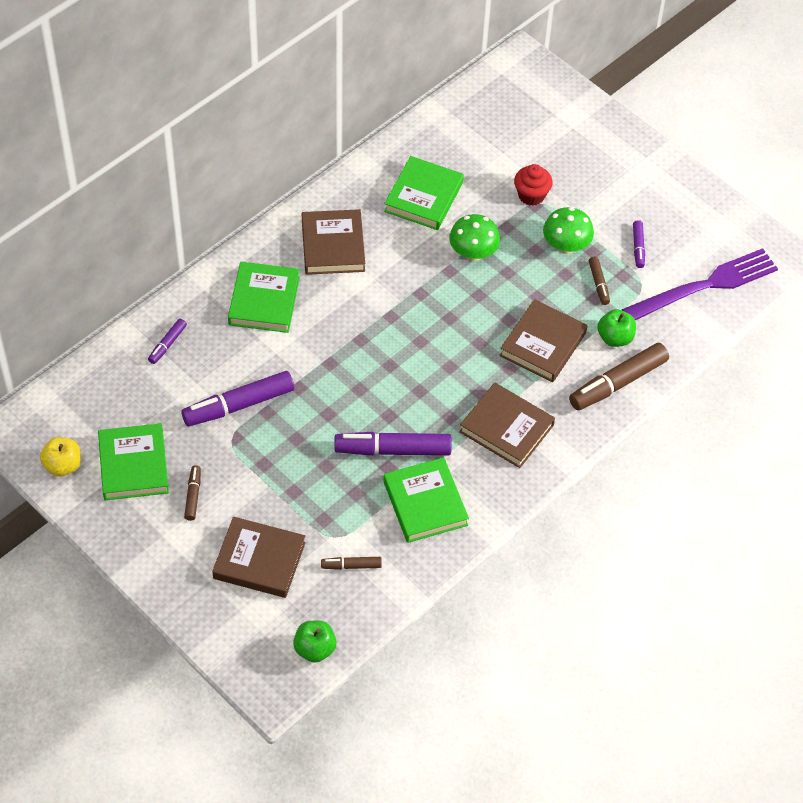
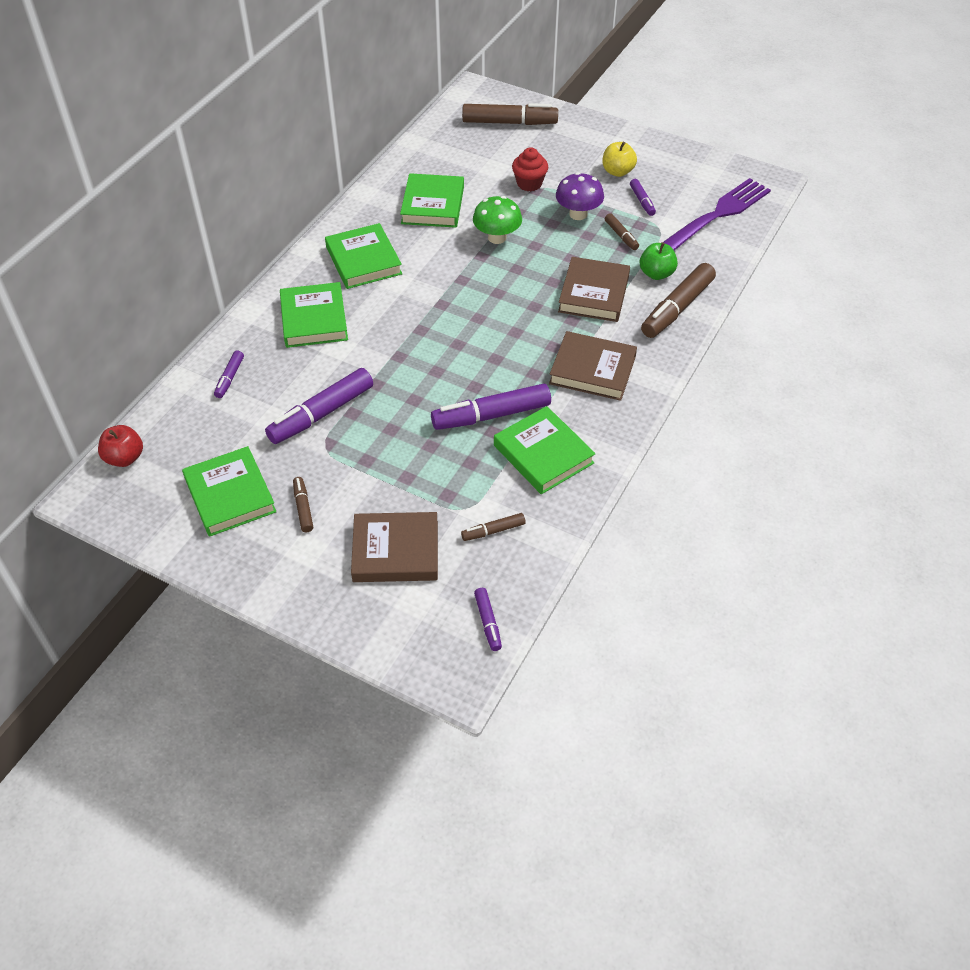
camera: 15 degrees left, 5 degrees down
(53, 402) = (124, 458): none -> red apple
(63, 465) = (153, 515): yellow apple -> yellow apple (617, 171)
(315, 649) = (488, 622): green apple -> purple marker
(333, 246) = (363, 260): brown book -> green book
(541, 112) = (509, 123): none -> brown marker
(566, 246) = (578, 214): green mushroom -> purple mushroom

